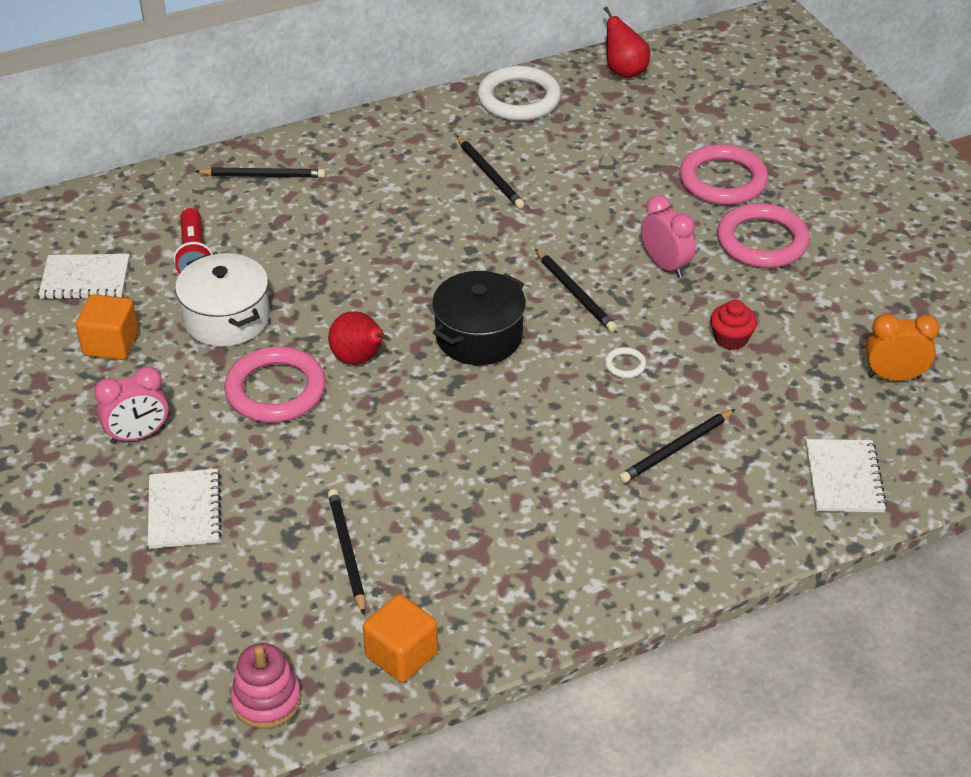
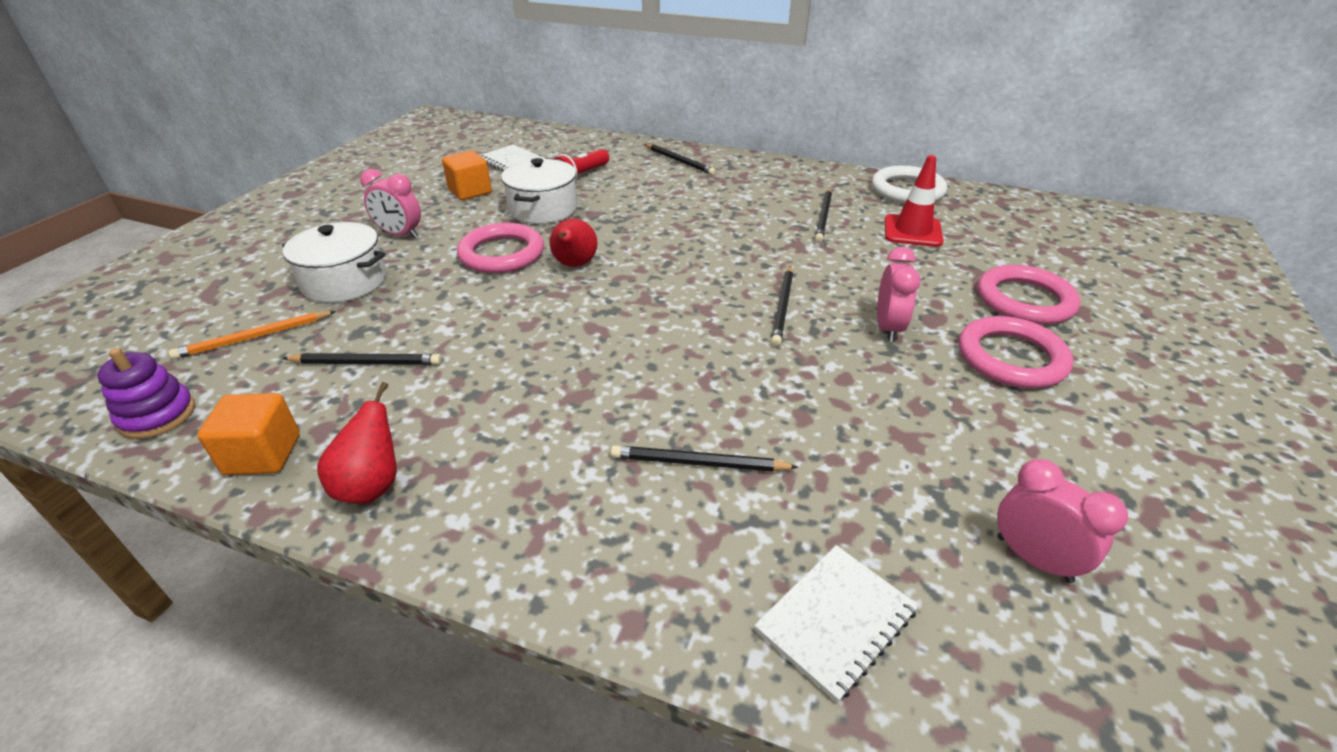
camera: 45 degrees right, 5 degrees down
(184, 511) = (344, 281): white notebook -> white pot
(211, 604) = (254, 337): none -> orange pencil
(266, 700) = (157, 415): pink stacking toy -> purple stacking toy
(347, 552) = (366, 363): black pencil -> black pencil turned 60 degrees clockwise
(479, 336) = (669, 294): black pot -> none
(577, 150) = (912, 231): none -> red traffic cone
(624, 71) = (1018, 207): red pear -> red pear (372, 485)
(625, 365) = (750, 373): white ring -> none
(731, 339) = (877, 411): red cupcake -> none
(894, 376) = (1033, 559): orange clock -> pink clock

